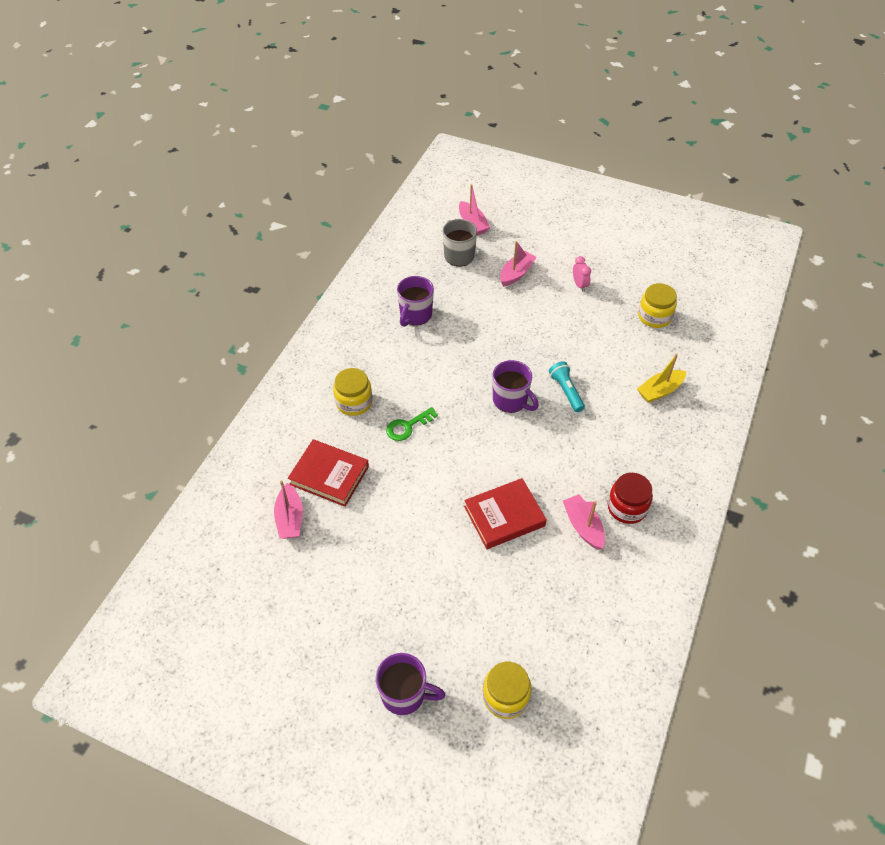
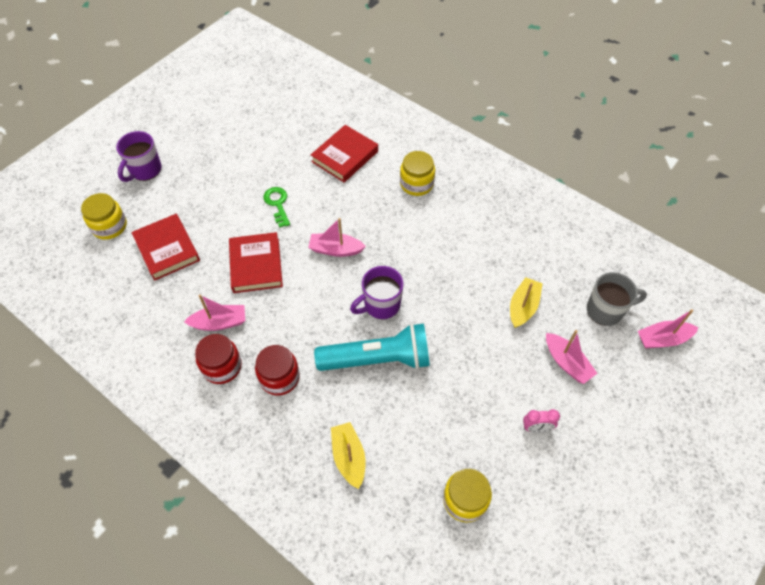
camera: 105 degrees right, 5 degrees up
(290, 518) = (314, 128): pink boat -> pink boat (335, 250)
(408, 426) = (377, 217): green key -> green key (277, 204)
(415, 315) = (517, 250): purple mug -> none
(474, 304) = (523, 307): none -> yellow boat
(515, 613) = (167, 249): none -> red book
(566, 391) = (377, 359): turquoise flashlight -> turquoise flashlight, size x1.90
(616, 458) = (279, 377): none -> red jar

